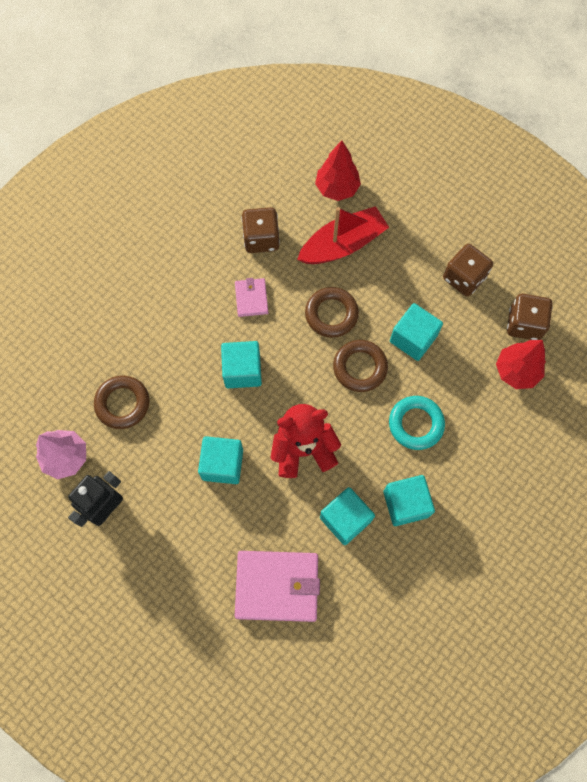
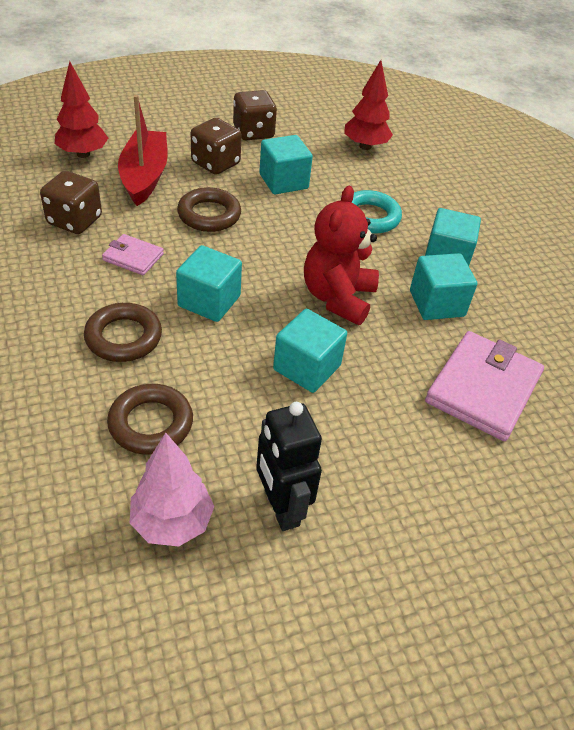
camera: 65 degrees left, 25 degrees down
(360, 367) = (282, 223): brown ring -> brown ring (123, 337)
(524, 324) = (326, 125): brown dice -> brown dice (215, 163)

